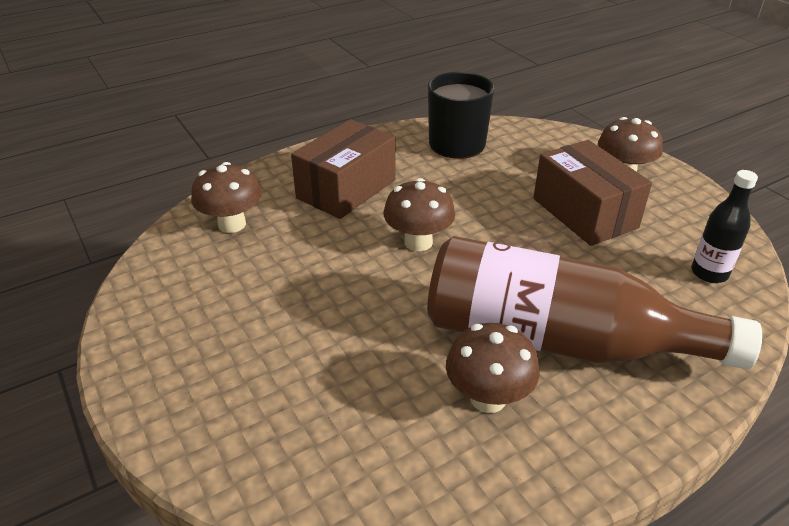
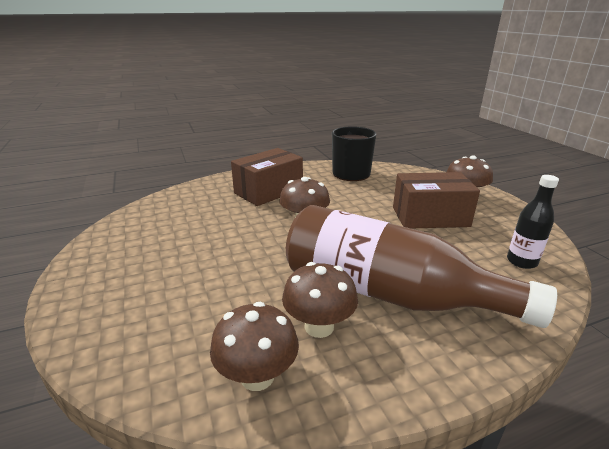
camera: 10 degrees right, 10 degrees down
(232, 224) = (186, 203): brown mushroom -> brown mushroom (257, 376)
(584, 213) = (430, 217): brown box -> brown box turned 75 degrees counterclockwise

